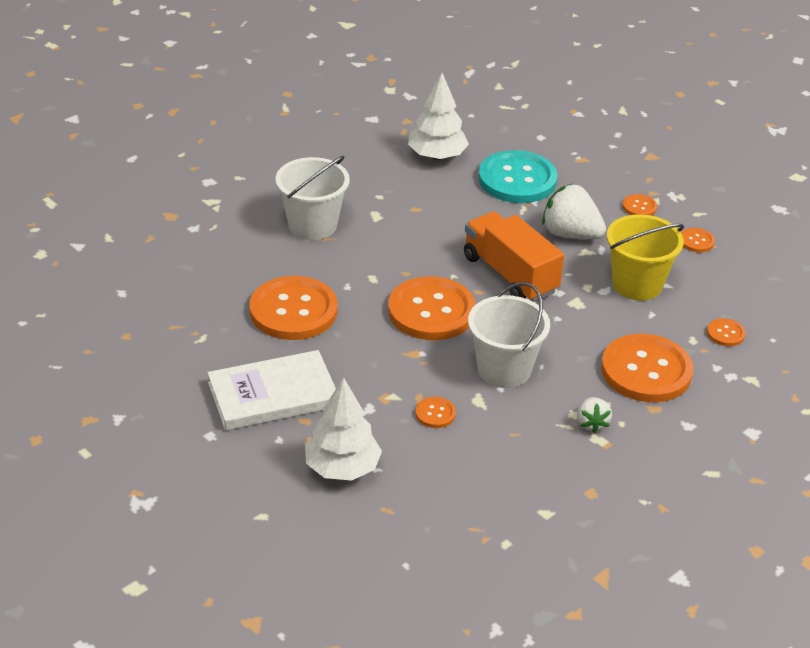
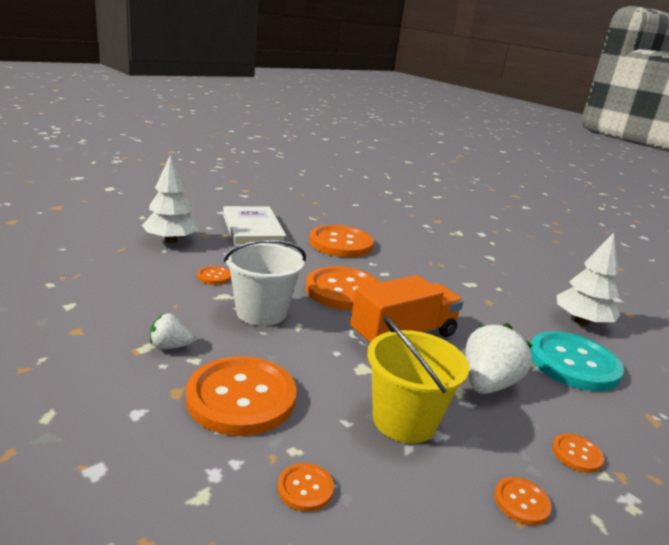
camera: 90 degrees right, 15 degrees down
(312, 225) = (445, 259): white bucket -> none

